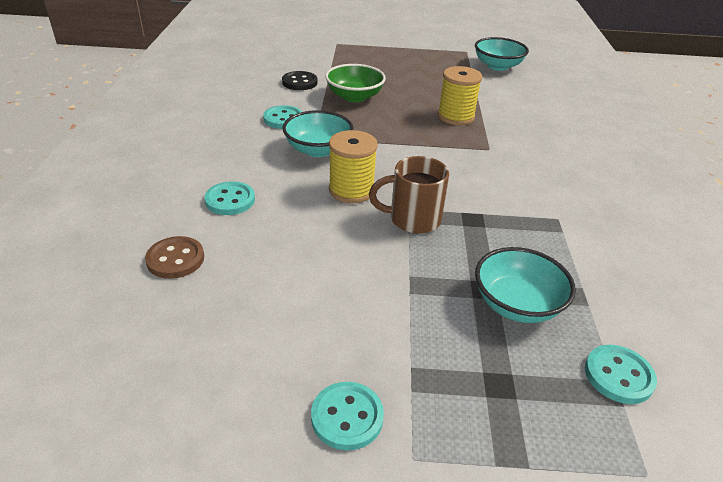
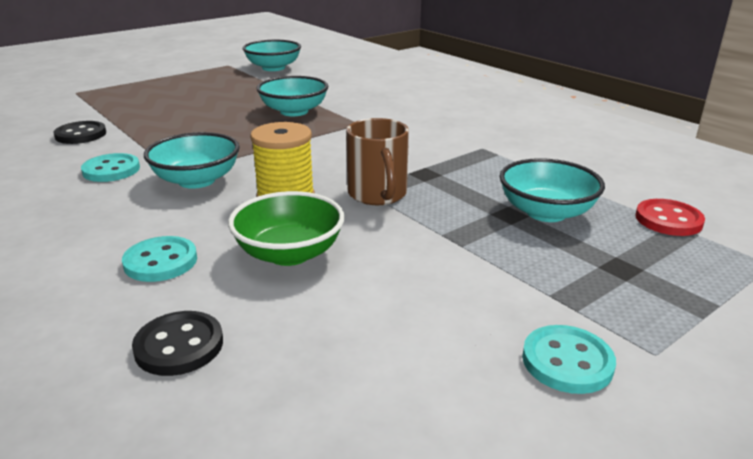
camera: 40 degrees left, 10 degrees down
(175, 259) = (179, 346): brown button -> black button
(354, 97) = (167, 127): green bowl -> green bowl (289, 253)
(412, 219) = (377, 195): brown mug -> brown mug turned 60 degrees counterclockwise
(456, 116) = (294, 111): yellow spool -> turquoise bowl
(618, 376) = (668, 220): turquoise button -> red button

